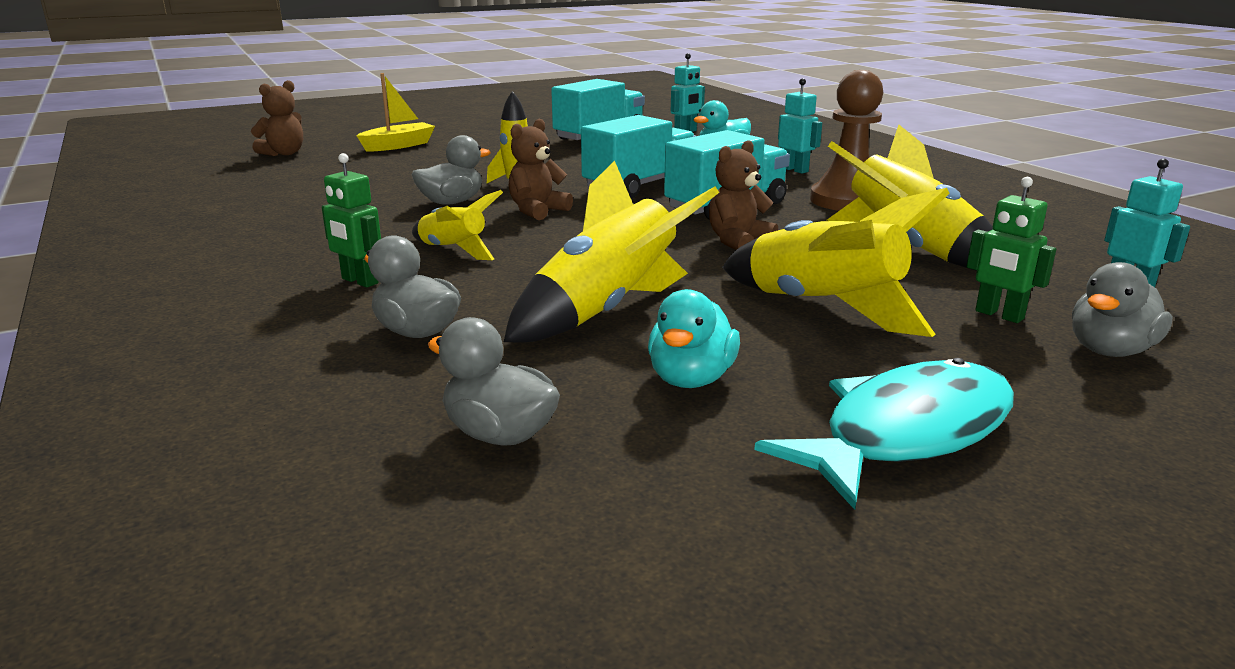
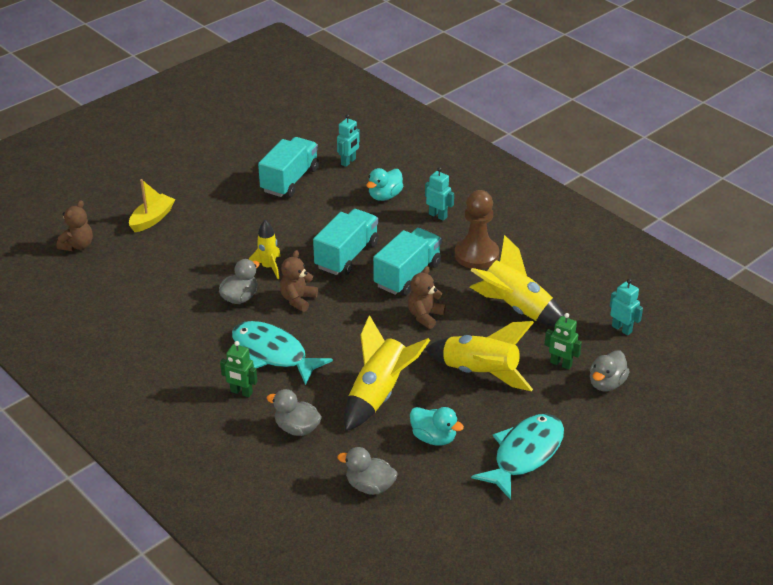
camera: 15 degrees left, 15 degrees up
(453, 251) = (273, 353): yellow rocket -> turquoise fish
(691, 379) = (434, 438): turquoise duck -> turquoise duck turned 60 degrees counterclockwise

